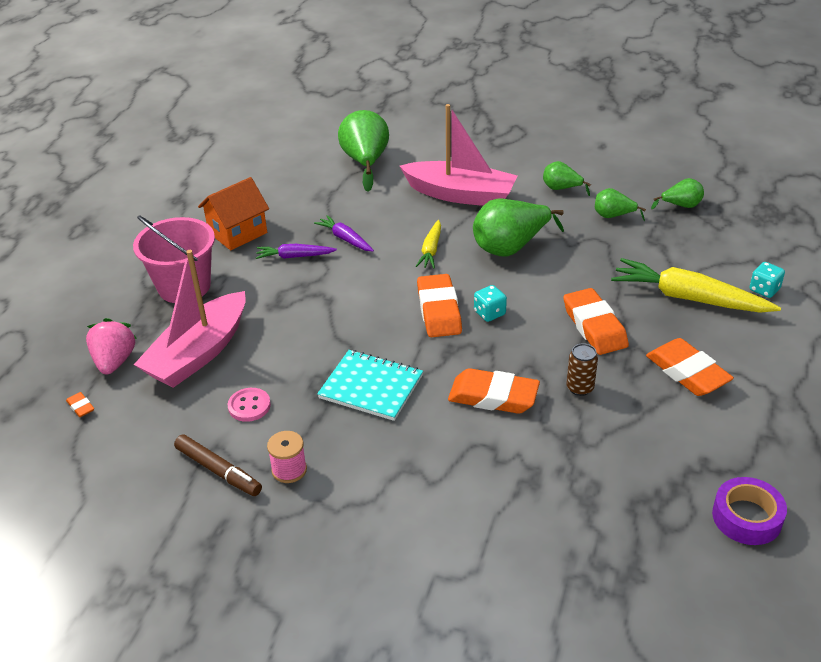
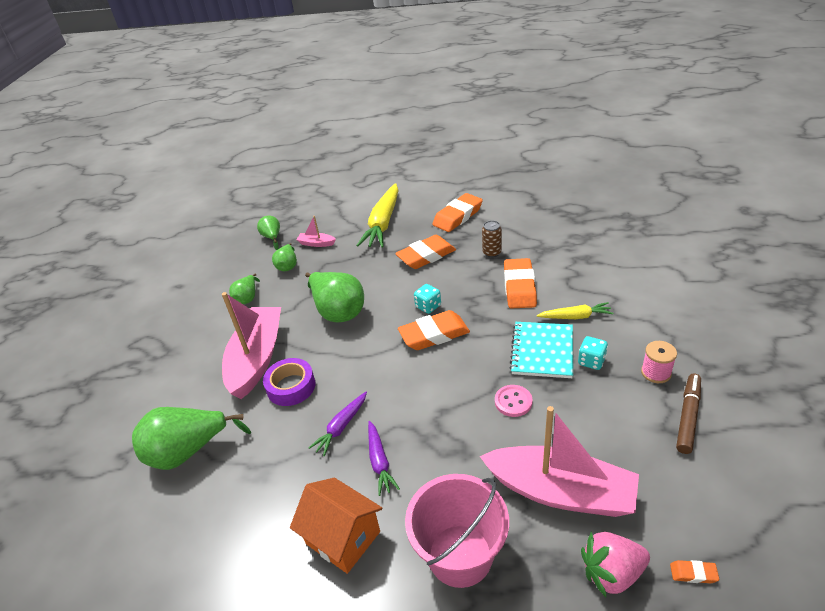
camera: 100 degrees left, 0 degrees up
(81, 407) = (693, 573): orange eraser -> orange eraser turned 60 degrees clockwise
(249, 406) = (606, 422): pink button -> pink button (513, 402)
(431, 250) = (350, 358): yellow carrot -> yellow carrot (575, 316)
(655, 239) = (316, 243): none -> pink boat
(747, 517) = (562, 189): purple tape -> purple tape (291, 386)
(764, 290) = (367, 198): turquoise dice -> turquoise dice (591, 361)

